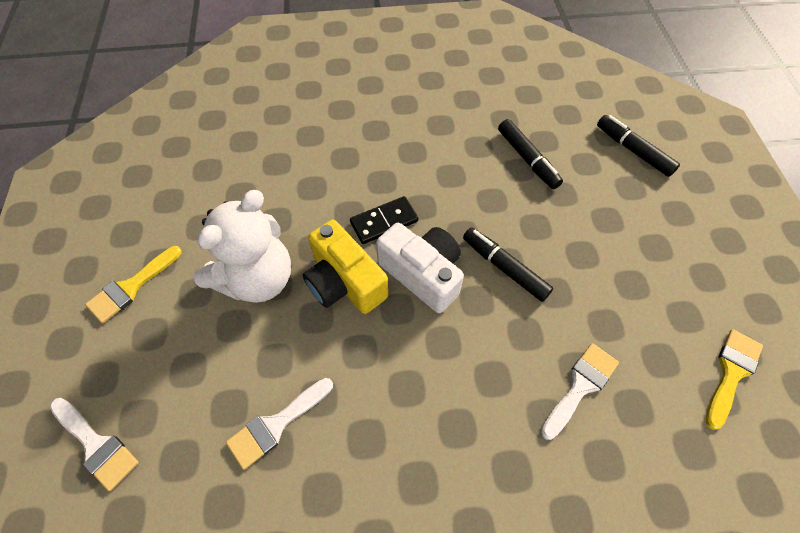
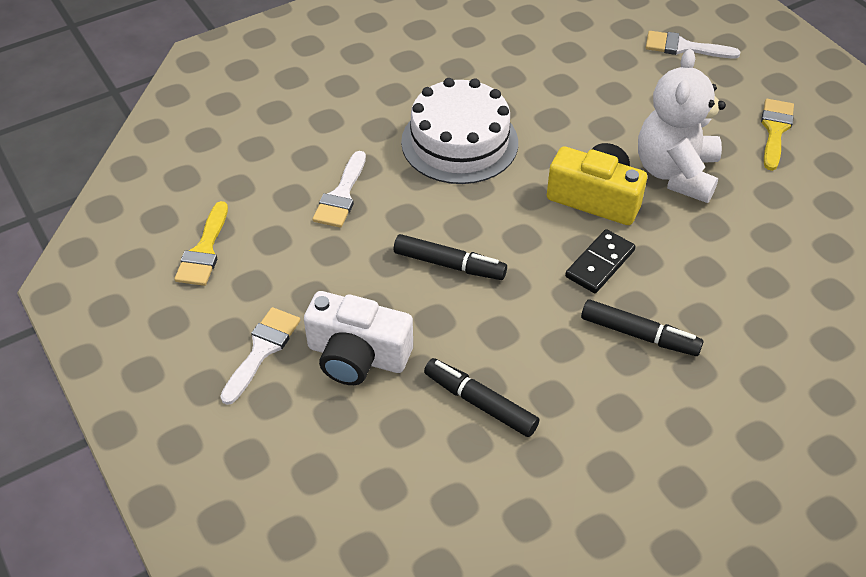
camera: 155 degrees right, 10 degrees down
(276, 425) = (570, 95): white brush -> white brush (262, 350)
(423, 274) = (527, 230): white camera -> white camera (357, 355)
(432, 407) = (459, 142): none -> white cake
(633, 150) = (342, 473): black marker -> black marker (639, 335)

